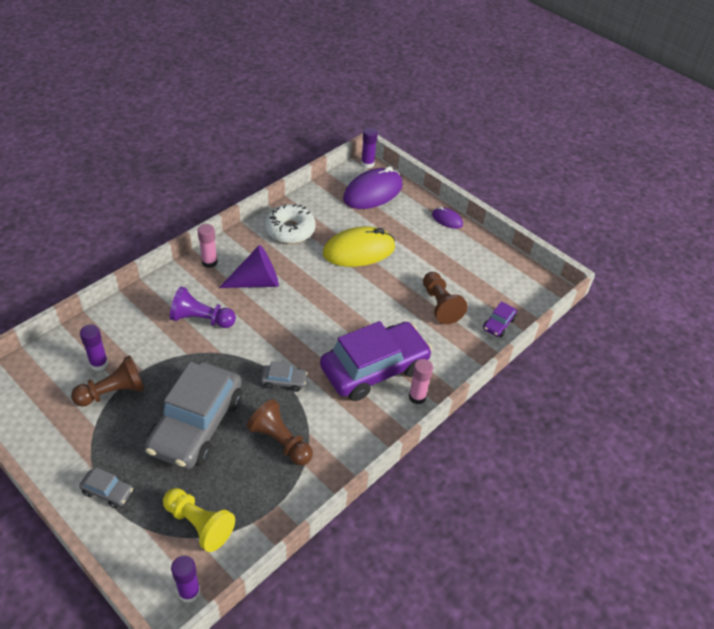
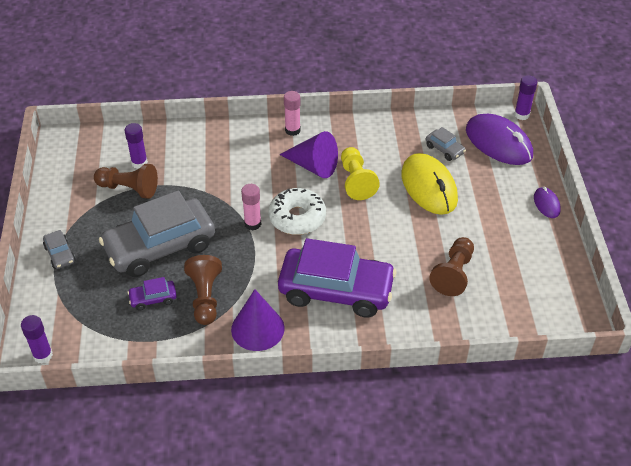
camera: 45 degrees right, 0 degrees up
(199, 524) = (93, 316): yellow pawn -> yellow pawn (356, 181)
(201, 319) = (241, 171): purple pawn -> none
(284, 381) = (254, 255): grey car -> grey car (444, 149)
(290, 230) = (386, 138): white donut -> white donut (297, 217)
(348, 438) = (257, 328): none -> purple cone
(359, 250) = (429, 187): yellow mouse -> yellow mouse turned 45 degrees clockwise
(373, 192) = (498, 143): purple mouse -> purple mouse turned 45 degrees clockwise
(417, 397) = (347, 335): pink glue stick -> pink glue stick (252, 224)
(498, 324) = (492, 323): purple car -> purple car (153, 298)

